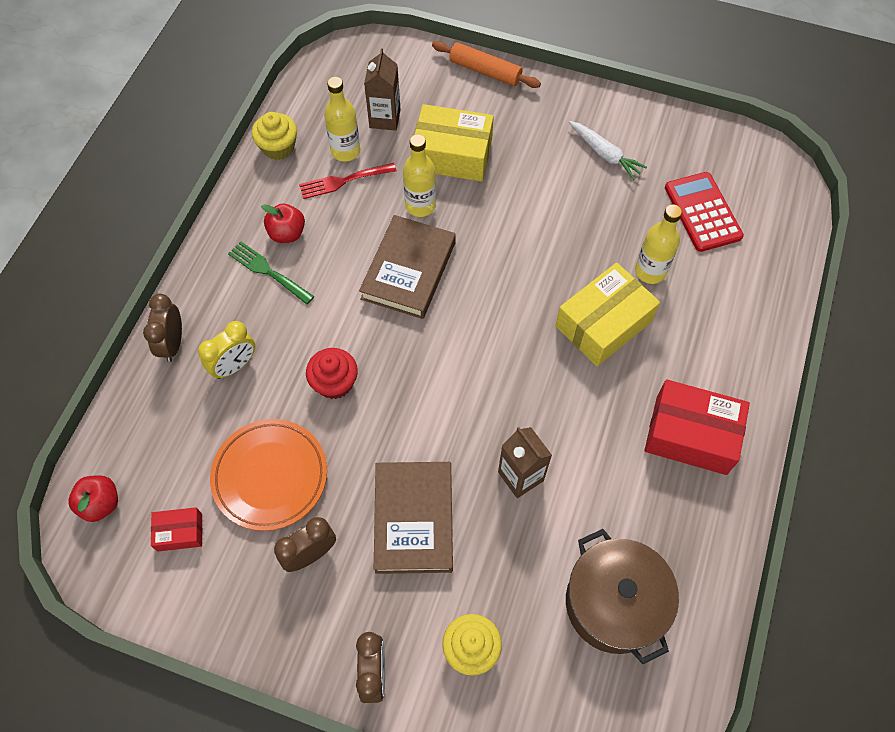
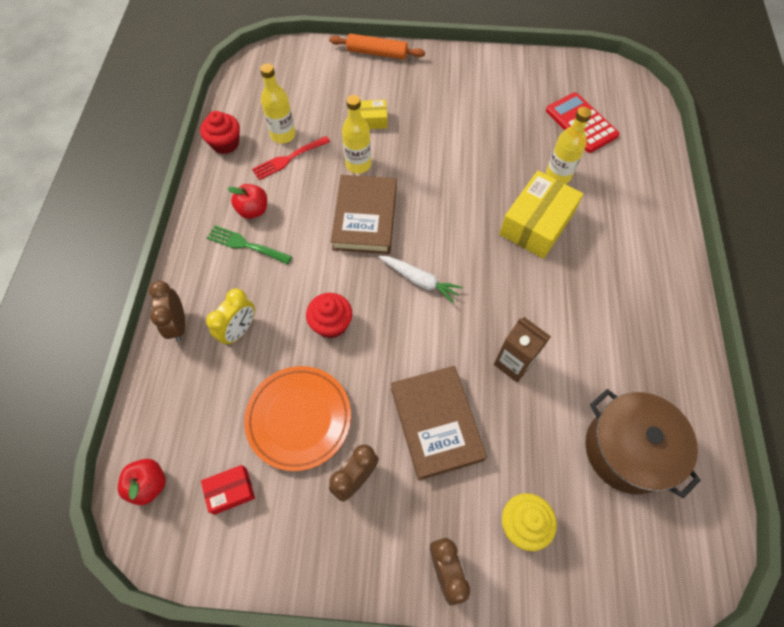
camera: 15 degrees left, 0 degrees up
(278, 147) = (225, 143): yellow cupcake -> red cupcake
(385, 118) = (308, 104): brown carton -> none
(452, 154) = (371, 120): yellow box -> yellow box, size x0.51
(604, 154) = (491, 96): white carrot -> white carrot (419, 281)
(691, 435) = (636, 295): red box -> none

